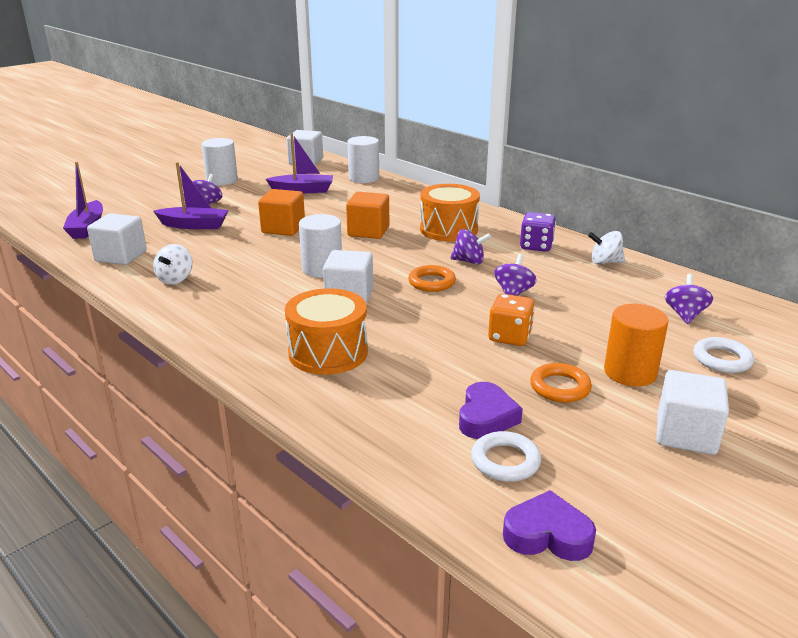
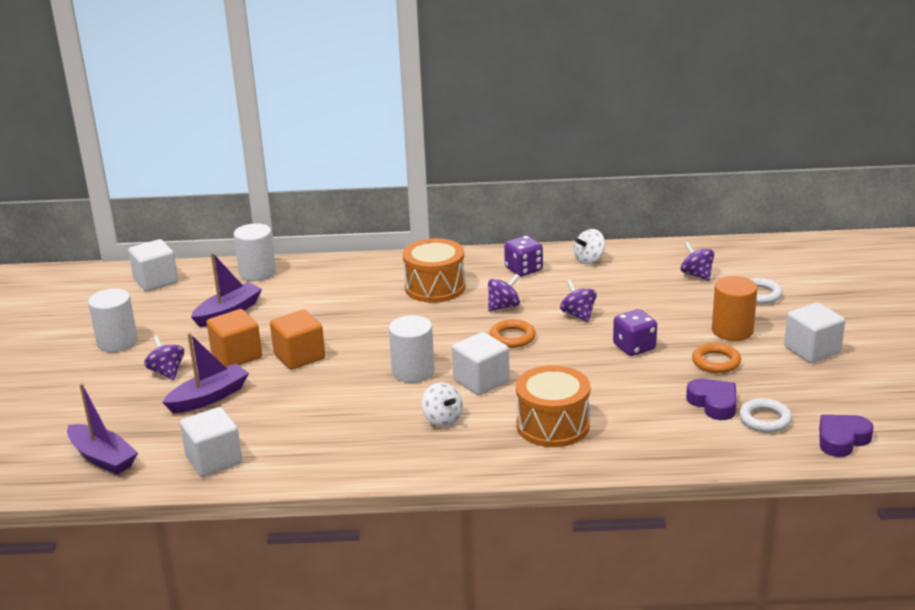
camera: 45 degrees left, 0 degrees up
(175, 279) = (316, 447): white spinning top -> white spinning top (442, 420)
(368, 231) = (377, 321): orange cube -> orange cube (236, 355)
(510, 337) = (634, 347): orange dice -> purple dice

